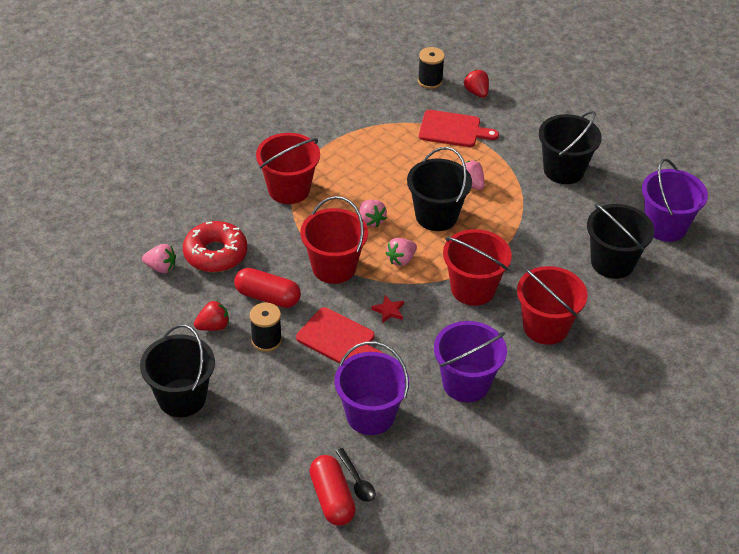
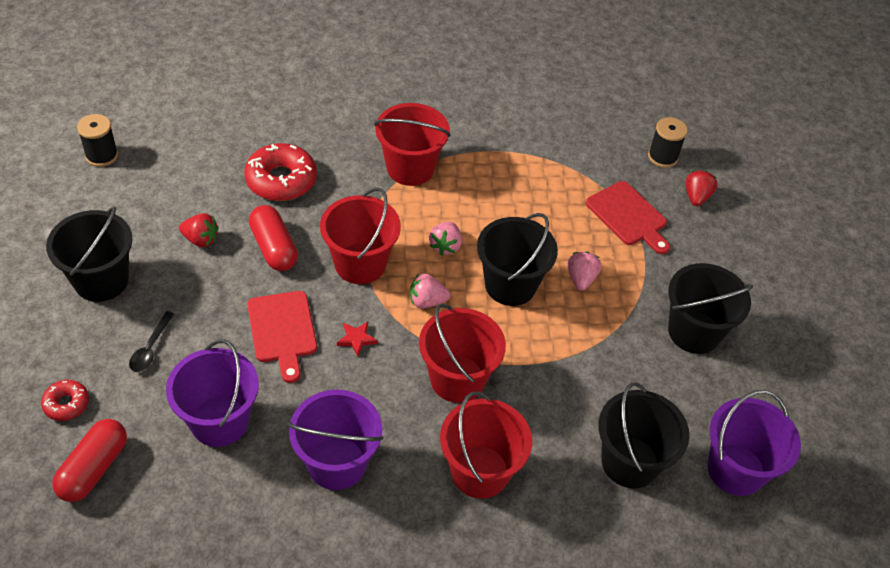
camera: 40 degrees right, 5 degrees up
(161, 267) = (226, 160): pink strawberry -> none
(263, 480) = (66, 404): none -> red donut
(266, 340) = (225, 284): black spool -> black spool (102, 155)
(357, 481) = (132, 471): black spoon -> black spoon (150, 348)

